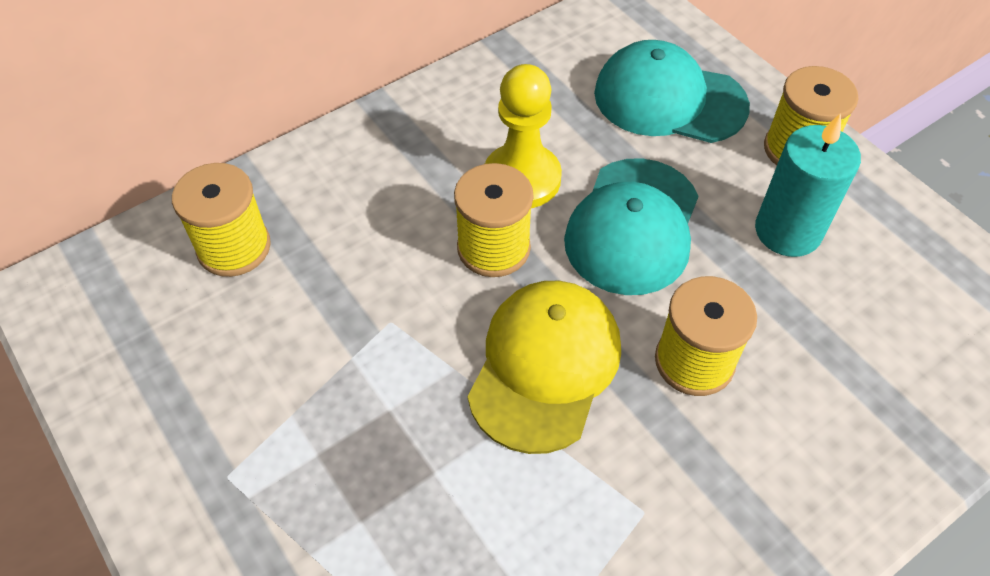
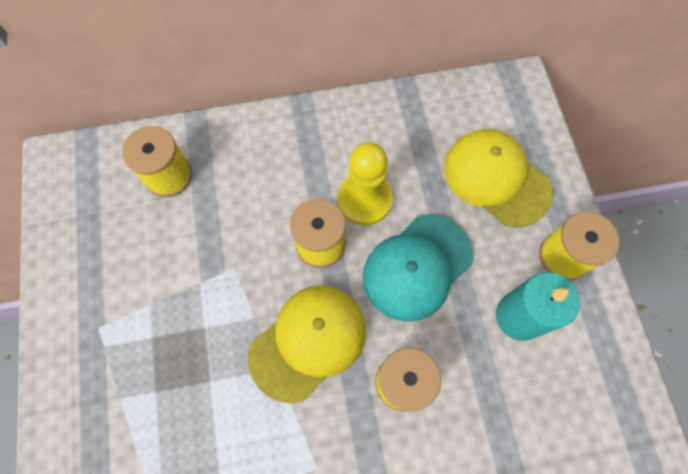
camera: 25 degrees right, 15 degrees up
(669, 99) = (496, 179): turquoise cap -> yellow cap

